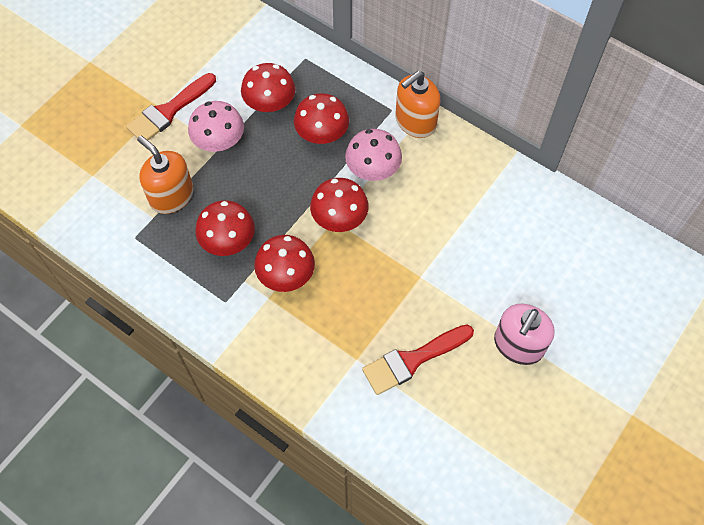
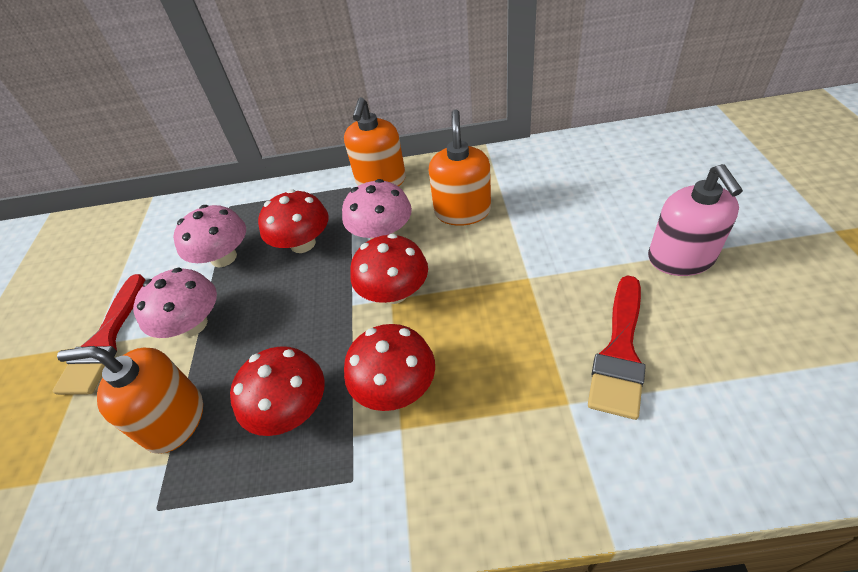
camera: 35 degrees left, 15 degrees down
(270, 103) = (224, 257): red mushroom -> pink mushroom
(437, 195) = (462, 211): none -> orange soap dispenser

